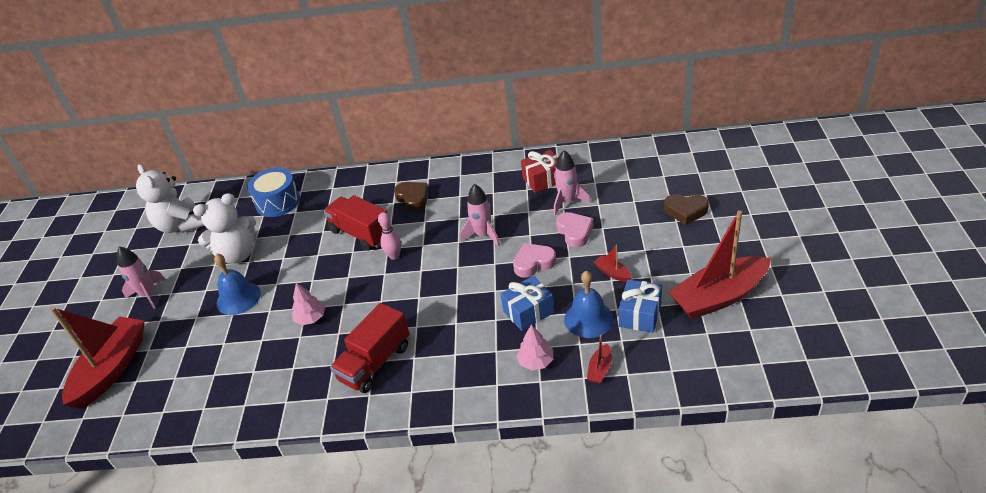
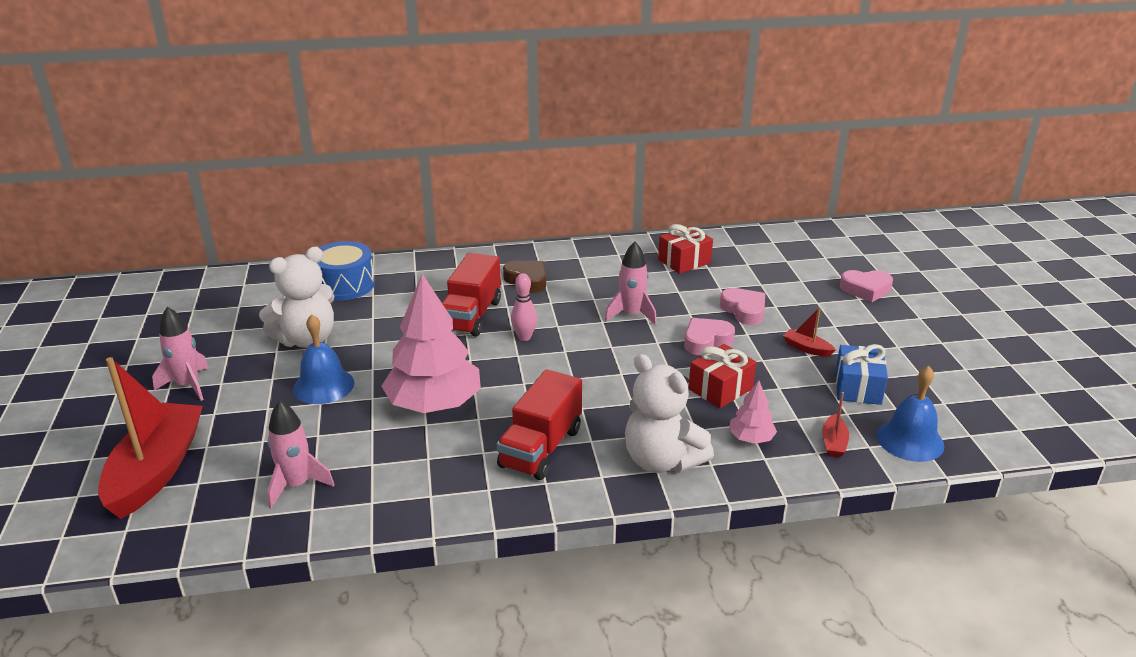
camera: 15 degrees left, 10 degrees down
(180, 225) = (213, 310): white teddy bear -> white teddy bear (662, 460)
(311, 318) = (434, 404): pink tree -> pink tree, size x2.17
(361, 234) = (471, 316): red truck -> red truck turned 105 degrees counterclockwise
(528, 312) = (720, 389): blue gift -> red gift
(567, 202) = (722, 282): pink rocket -> pink rocket (296, 485)
(588, 319) = (797, 393): blue bell -> blue bell (910, 440)
(685, 211) = (866, 289): brown heart -> pink heart
(718, 297) = (941, 368): red boat -> none

